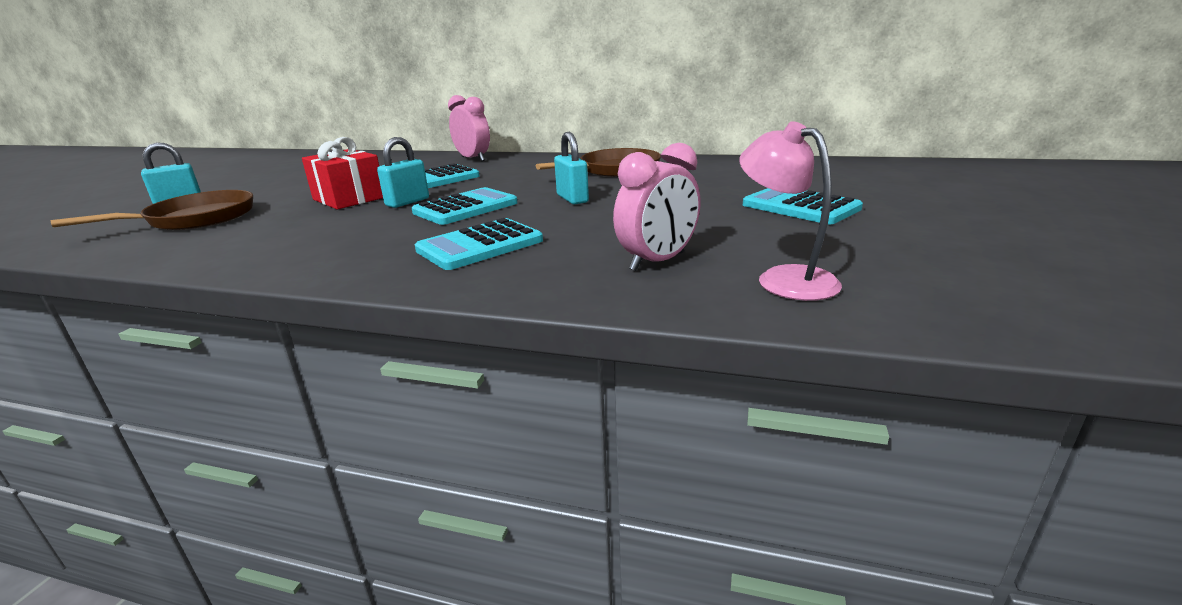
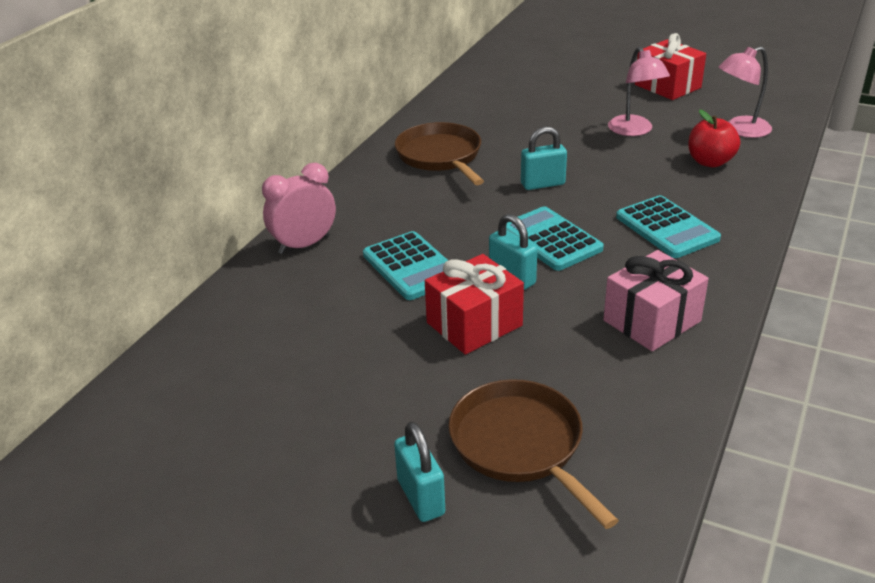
camera: 80 degrees left, 10 degrees up
(309, 246) = (652, 321): none -> pink gift
(657, 261) = (710, 162): pink clock -> red apple
(725, 223) = (634, 131): none -> pink lamp
(800, 207) = (604, 101): turquoise calculator -> none
(898, 232) = (667, 86): none -> red gift

